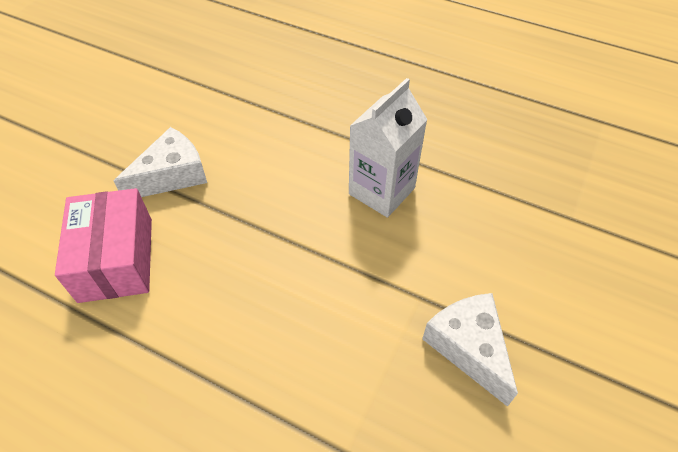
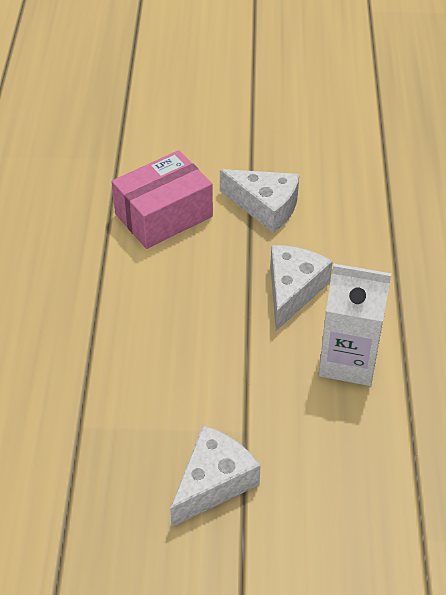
camera: 65 degrees right, 5 degrees down
(283, 196) = (292, 290): none -> white cheese

